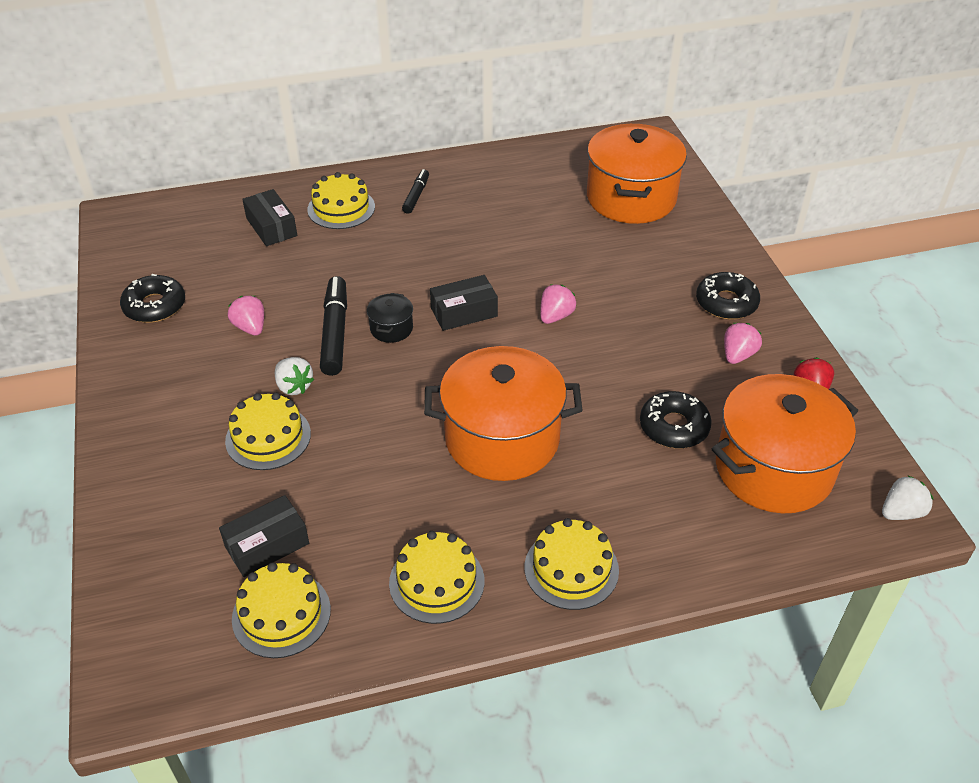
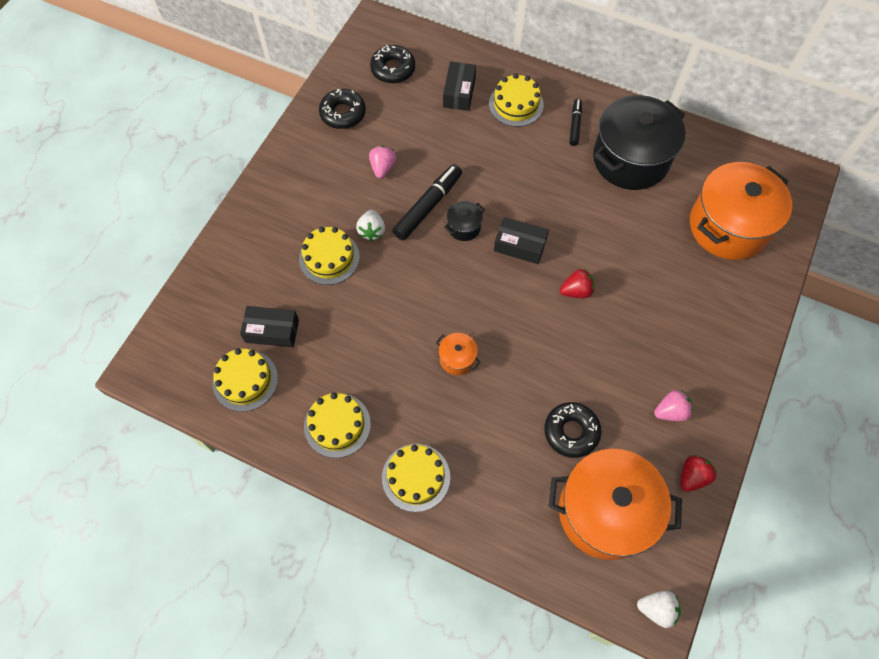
camera: 40 degrees right, 20 degrees up
(416, 196) = (575, 125): black marker -> black marker turned 45 degrees counterclockwise
(495, 195) = (630, 159): none -> black pot
(502, 439) = (457, 359): orange pot -> orange pot, size x0.42
(555, 316) = (576, 291): pink strawberry -> red strawberry
(726, 303) = (707, 364): black donut -> black donut (393, 69)

